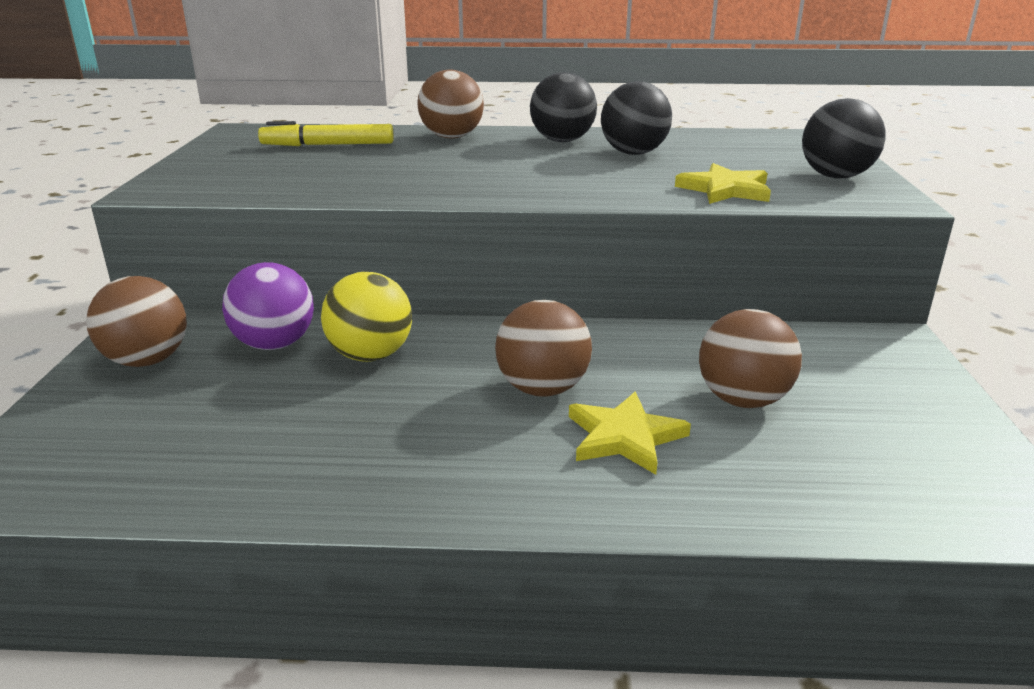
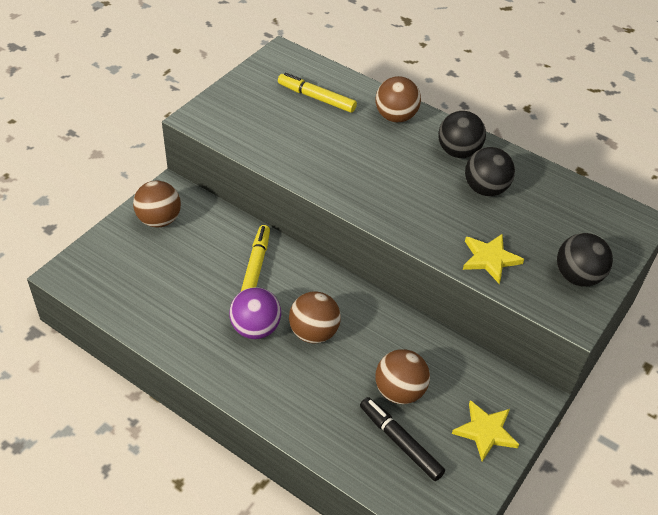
camera: 30 degrees right, 20 degrees up
(274, 344) = (219, 235): purple ball -> purple ball (255, 328)
(370, 355) = (255, 266): yellow ball -> yellow marker
(624, 437) = (322, 382): yellow star -> yellow star (485, 431)
(825, 453) = (400, 442): none -> black marker

